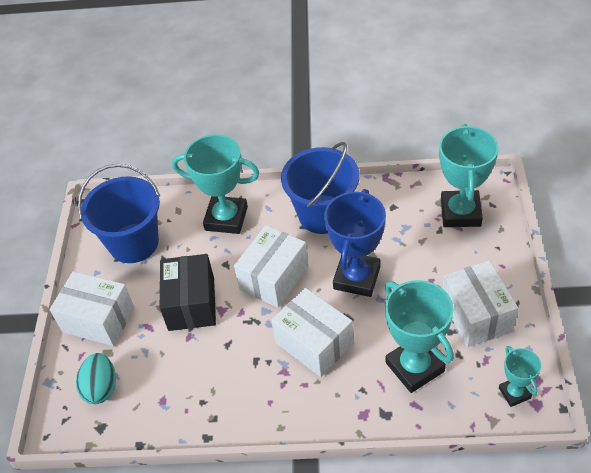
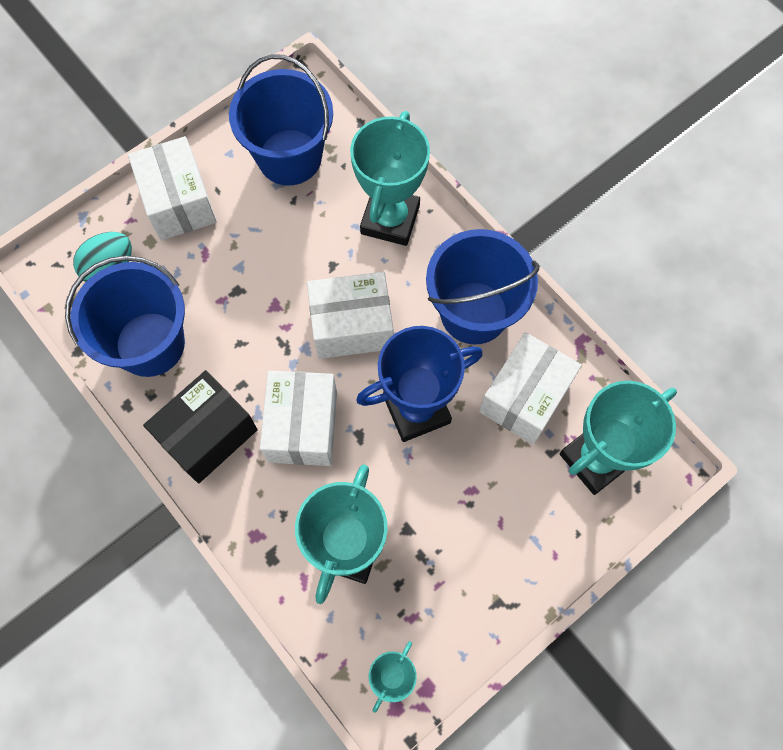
camera: 45 degrees right, 20 degrees up
(178, 396) = (150, 344): none -> blue bucket
(191, 304) = (260, 271): black box -> black box (208, 435)
(226, 218) = (390, 219): turquoise trophy -> turquoise trophy turned 45 degrees clockwise
(476, 315) = (463, 570): white box -> white box (524, 397)

